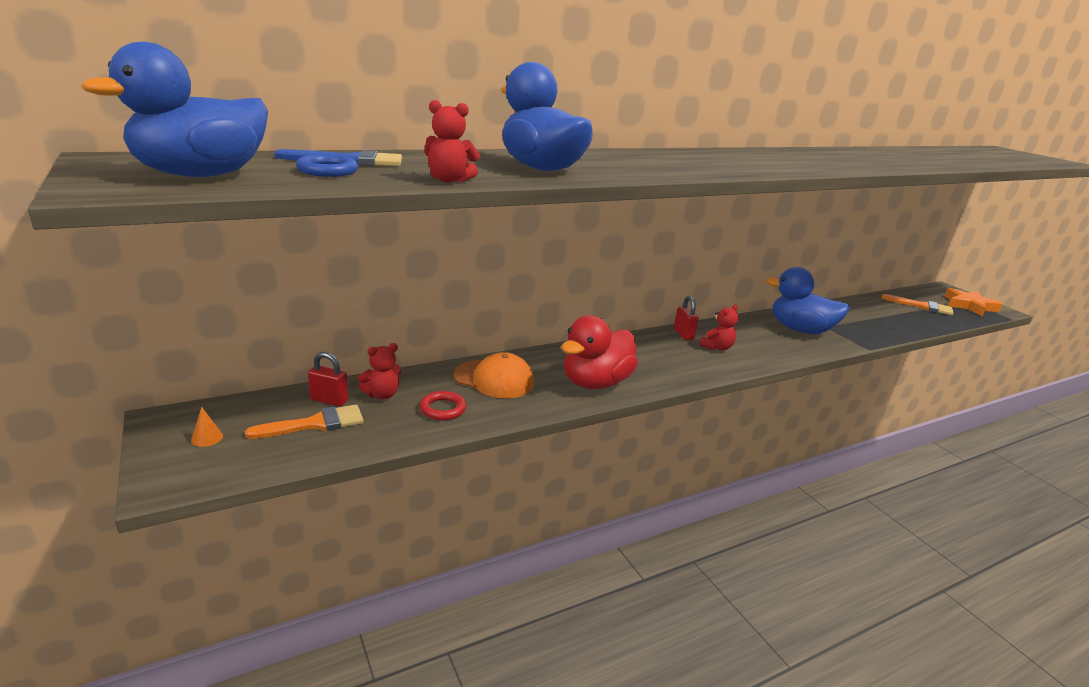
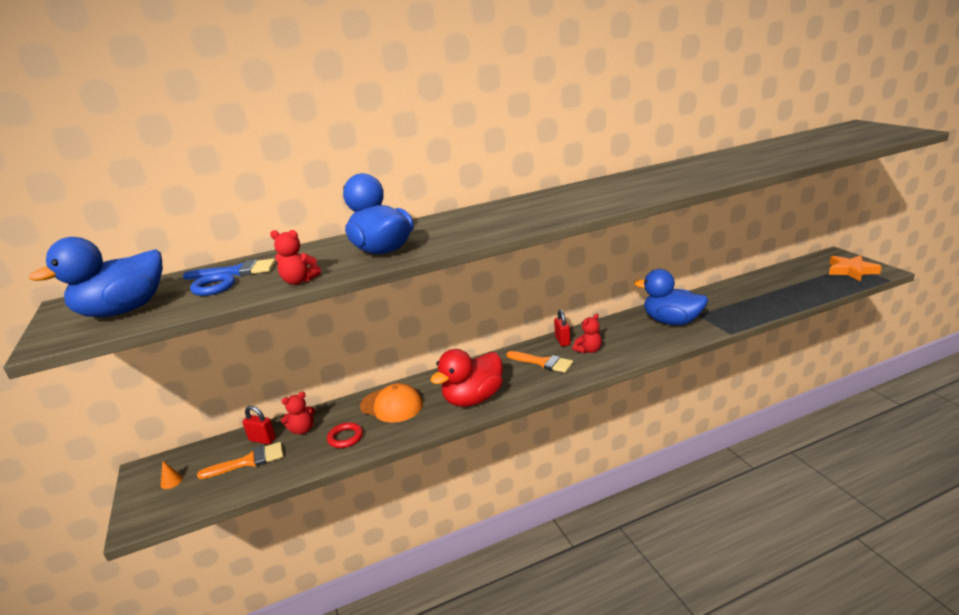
camera: 10 degrees right, 0 degrees up
(922, 306) = (802, 278): orange brush -> orange brush (543, 362)

